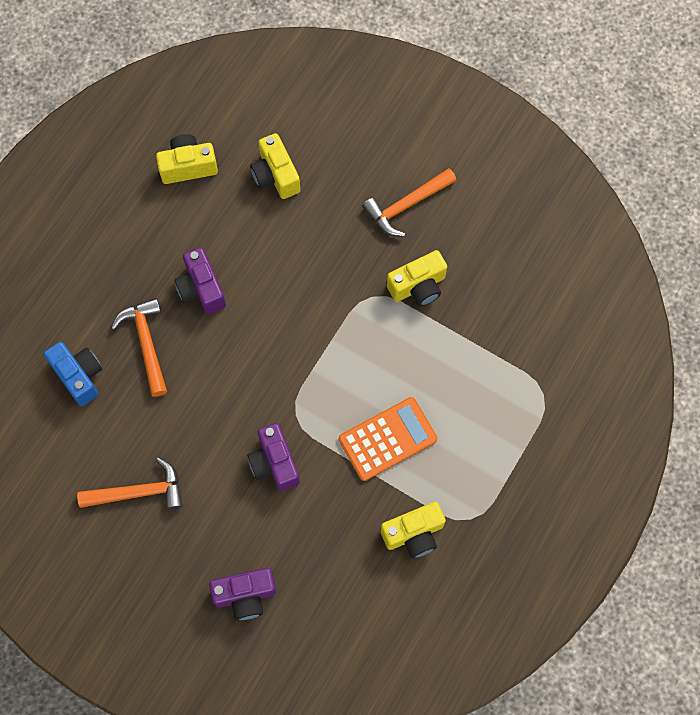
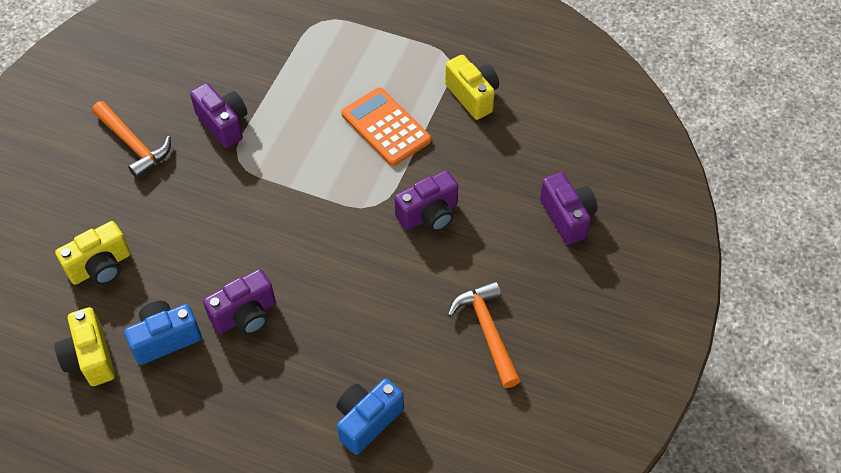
camera: 100 degrees left, 15 degrees down
(146, 343) = (317, 358): orange hammer -> none
(192, 224) = (165, 339): none -> blue camera
(418, 286) = (223, 124): yellow camera -> purple camera

